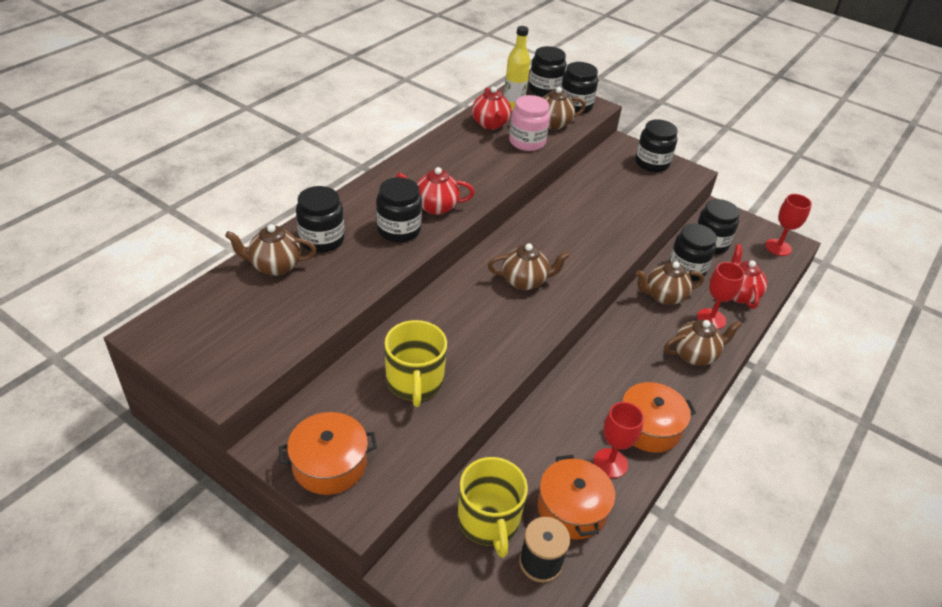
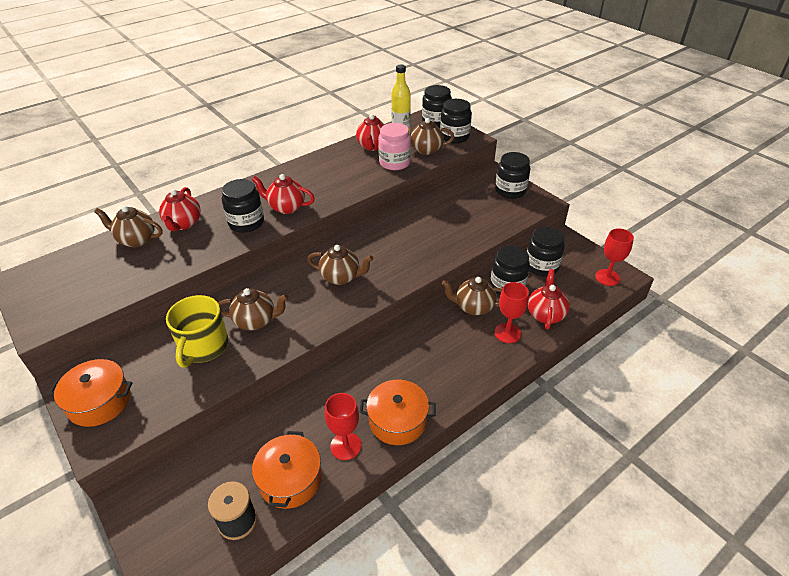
camera: 20 degrees right, 0 degrees up
(322, 240) = (183, 224): black jar -> red teapot
(489, 521) = (215, 475): yellow mug -> none
(695, 355) = (475, 363): brown teapot -> brown teapot (256, 321)

